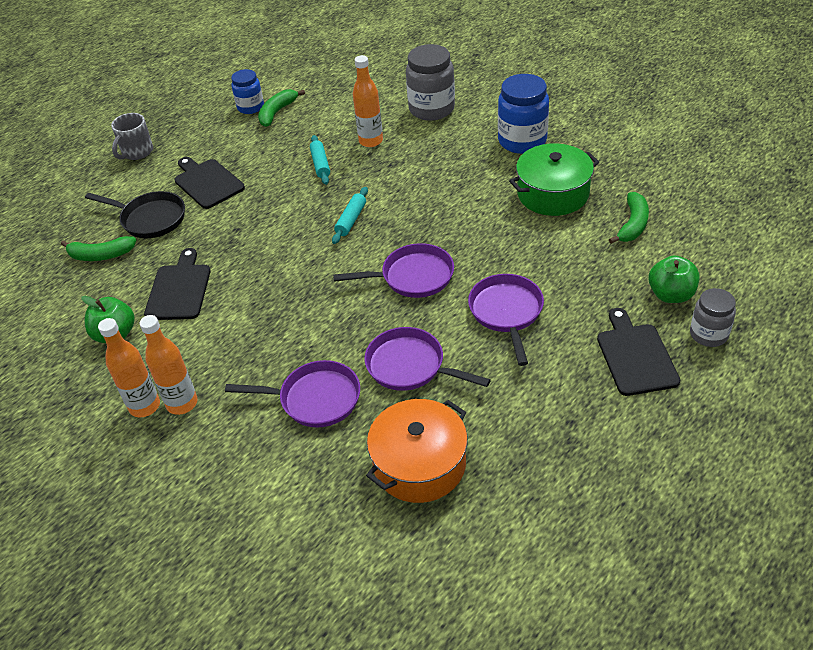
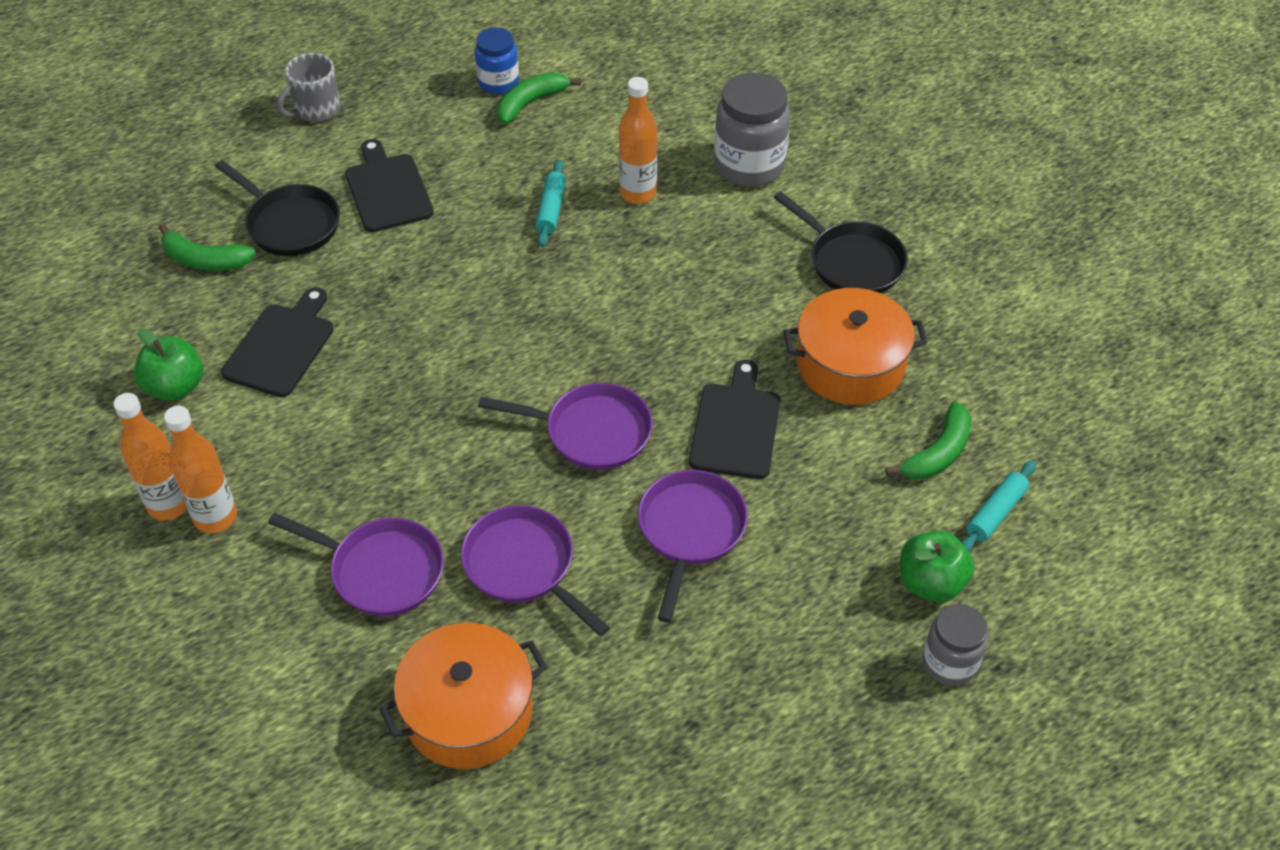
camera: 15 degrees right, 5 degrees up
(351, 220) = (551, 314): turquoise rolling pin -> turquoise rolling pin (996, 513)
(522, 141) = (851, 262): blue jar -> black pan
(553, 194) = (850, 364): green pot -> orange pot
(635, 356) = (830, 659): black cutting board -> black cutting board (736, 426)

